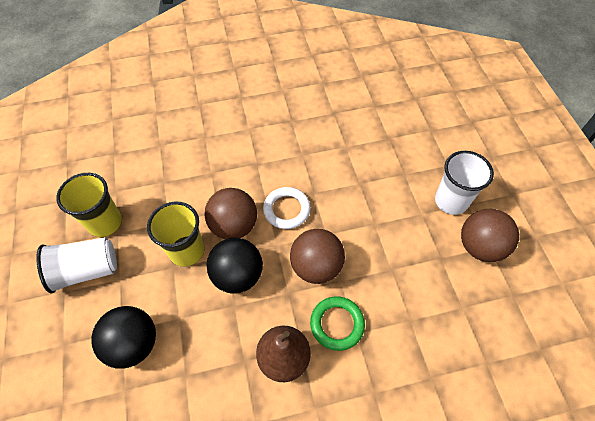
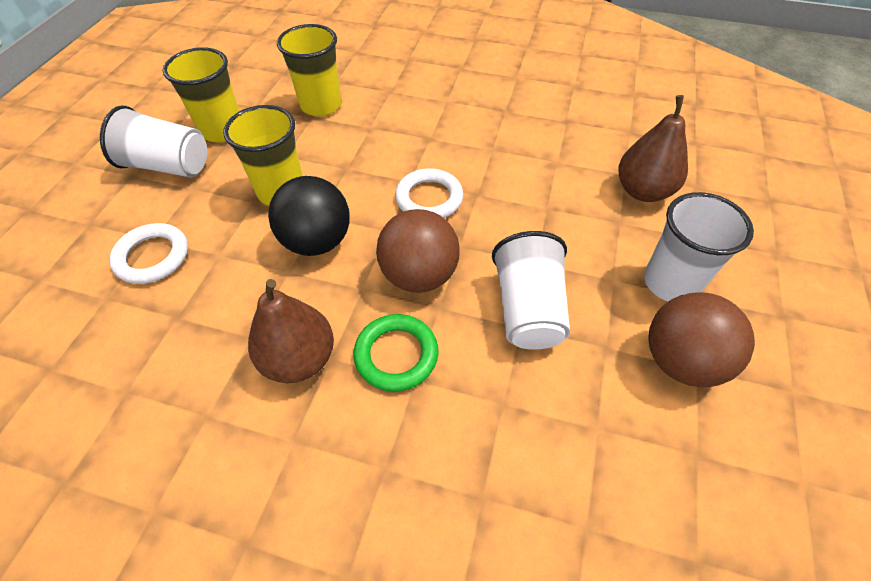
camera: 30 degrees right, 5 degrees down
(134, 344) = (152, 257): black ball -> white ring
(163, 169) = (321, 105): none -> yellow cup
(234, 226) = (353, 189): brown ball -> none
(389, 256) = (528, 309): none -> white cup
(405, 146) = (643, 191): none -> brown pear

